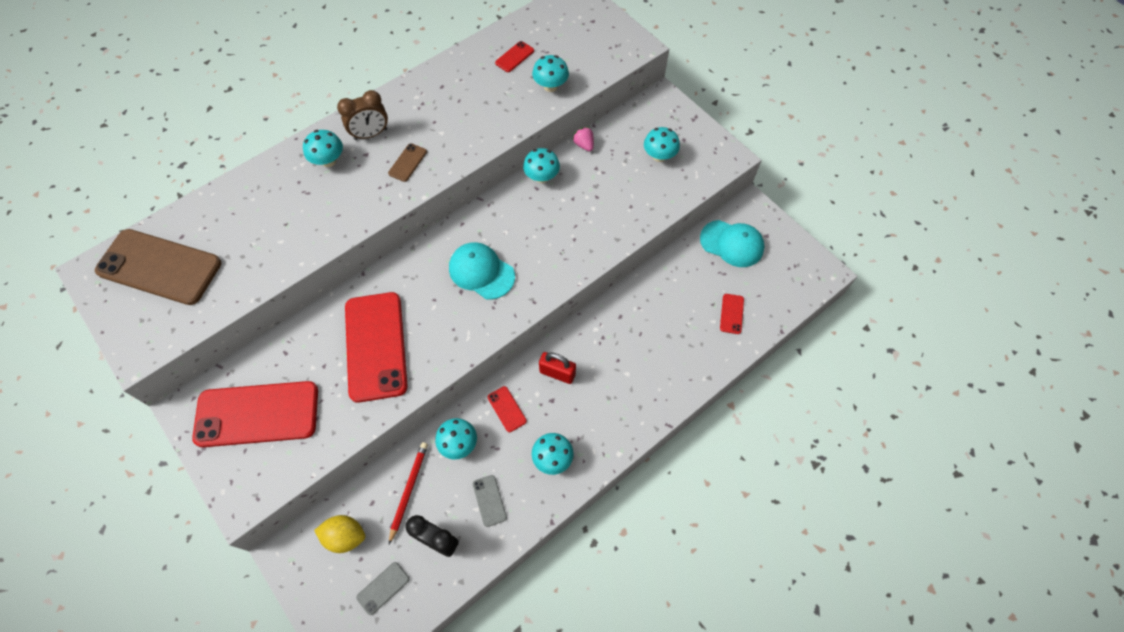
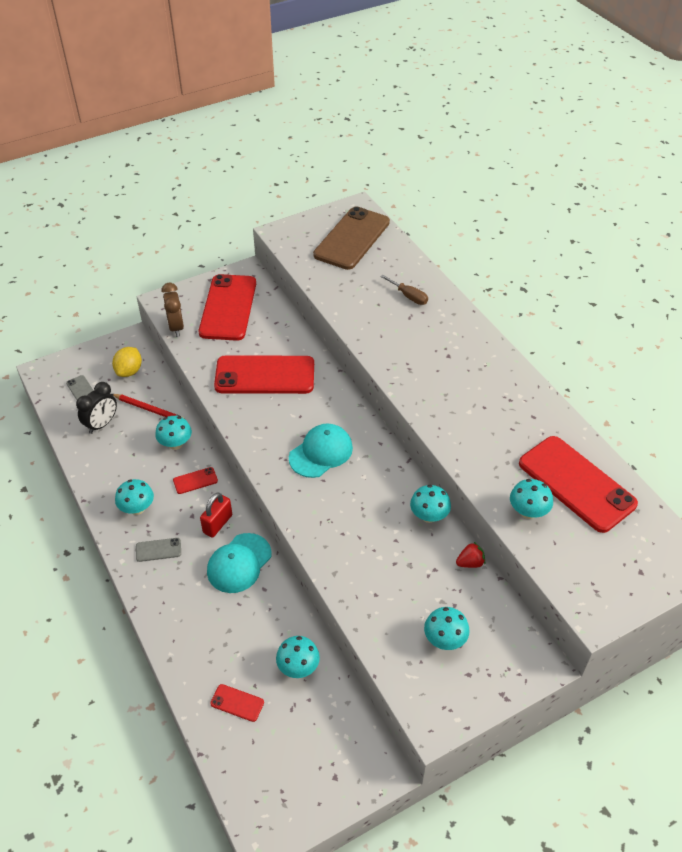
camera: 100 degrees right, 15 degrees down
(272, 196) = (409, 296): none -> brown screwdriver
(328, 161) = (443, 331): turquoise mushroom -> turquoise mushroom (298, 667)
(370, 134) = (472, 360): brown clock -> brown clock (176, 327)
(407, 162) = (433, 384): brown phone -> none
(489, 500) = (119, 460): grey phone -> grey phone (158, 550)
(514, 57) = (576, 483): red phone -> red phone, size x2.44
(584, 145) = (470, 563): pink strawberry -> red strawberry
(732, 243) = (331, 729): turquoise cap -> turquoise cap (239, 563)

